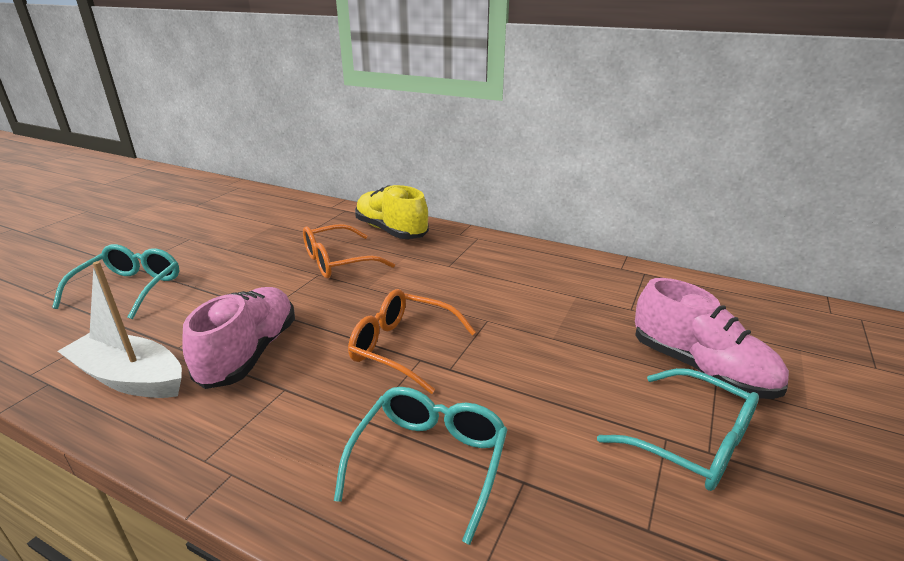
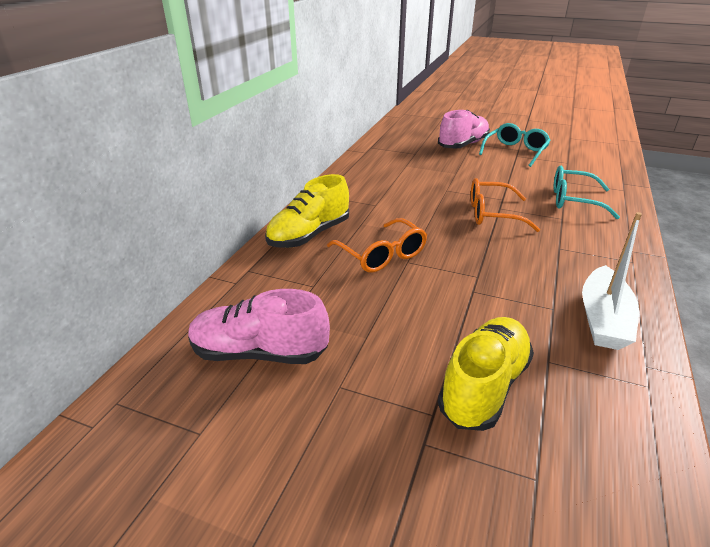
camera: 95 degrees left, 5 degrees up
(130, 288) = (484, 386): turquoise glasses -> yellow shoe
(250, 353) = (536, 270): pink shoe -> pink shoe (259, 352)
(402, 347) = (492, 214): orange glasses -> orange glasses turned 75 degrees clockwise

